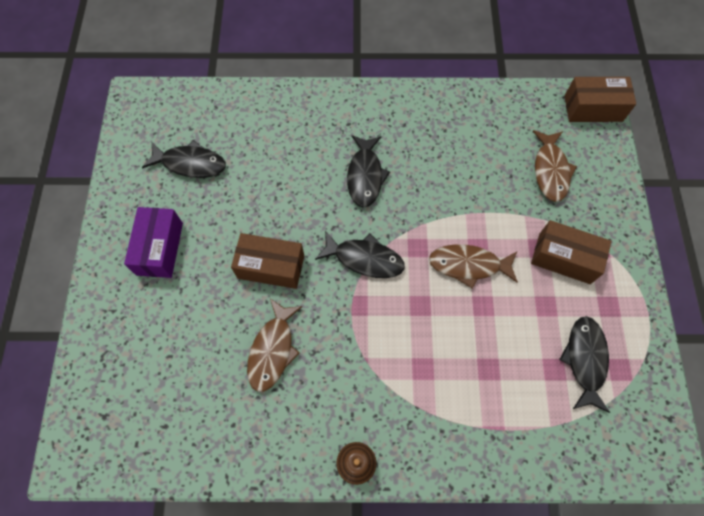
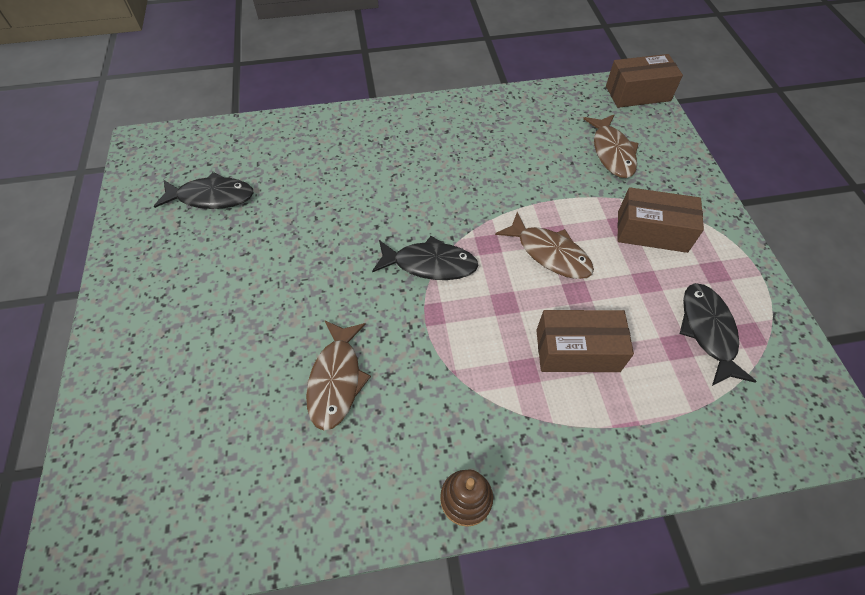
camera: 10 degrees left, 10 degrees down
(159, 248) = (182, 289): purple box -> none
(271, 266) = (321, 288): brown box -> brown box (577, 350)
(365, 176) = (414, 183): black fish -> none
(468, 265) = (549, 253): brown fish -> brown fish turned 135 degrees counterclockwise

